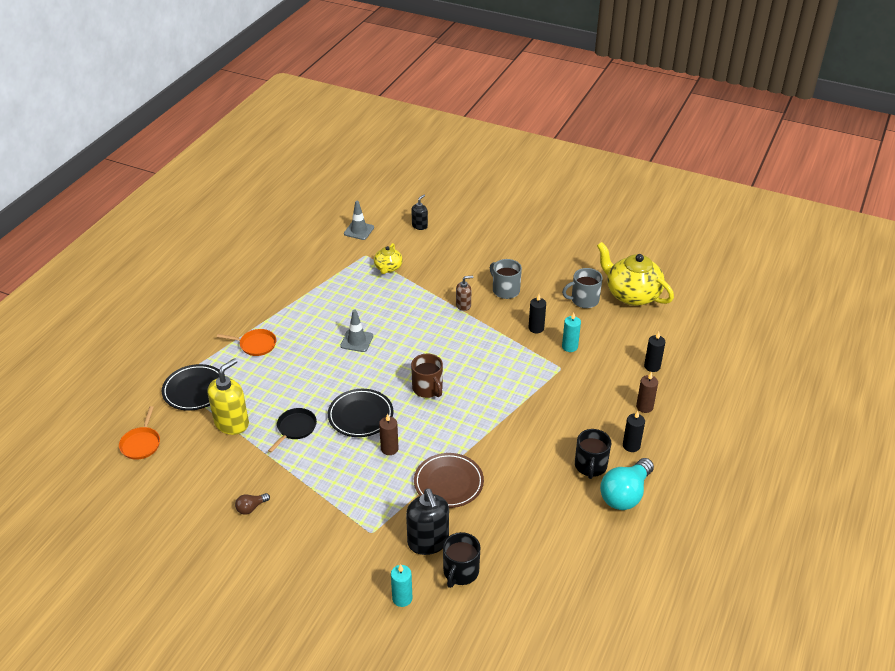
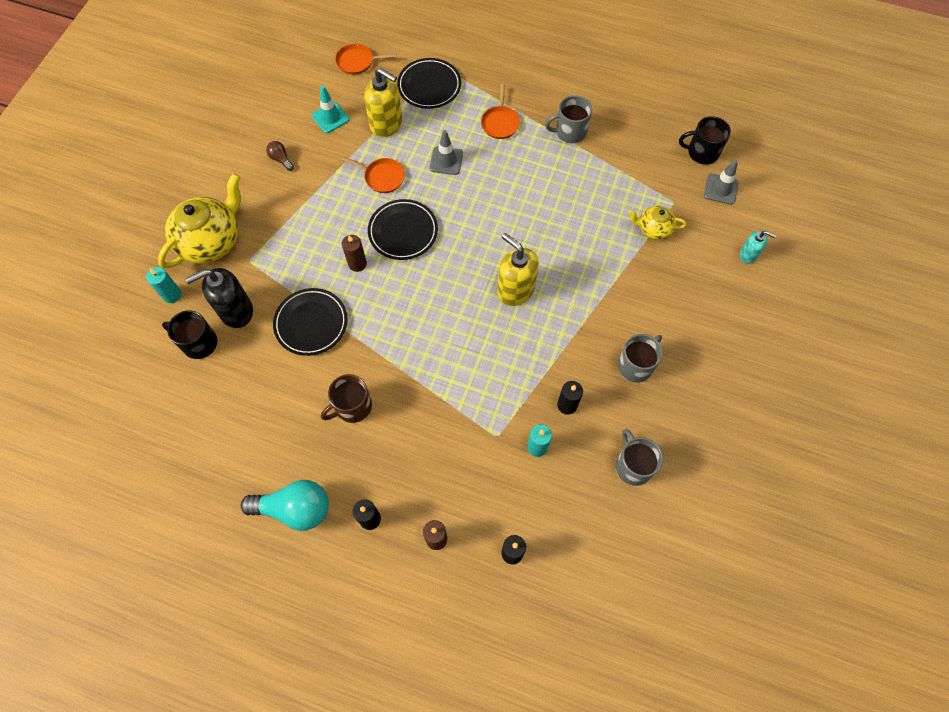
camera: 85 degrees right, 25 degrees up
(209, 466) = (330, 118): none -> turquoise traffic cone
(279, 303) = (570, 132): none -> grey mug
(295, 428) = (382, 177): black pan -> orange pan
(356, 341) = (518, 213): grey traffic cone -> grey traffic cone (446, 161)
(420, 226) = (748, 255): black soap dispenser -> turquoise soap dispenser
(428, 388) = (448, 291): brown mug -> brown mug (352, 406)
(432, 348) = (515, 290): none -> yellow soap dispenser
(448, 483) = (311, 323): brown plate -> black plate
(463, 305) = (597, 318): brown soap dispenser -> none
(590, 466) = (337, 470): black mug -> black mug (702, 152)
(625, 494) = (295, 509): turquoise light bulb -> turquoise light bulb turned 150 degrees clockwise
(631, 294) = (657, 532): yellow teapot -> yellow teapot (211, 240)

